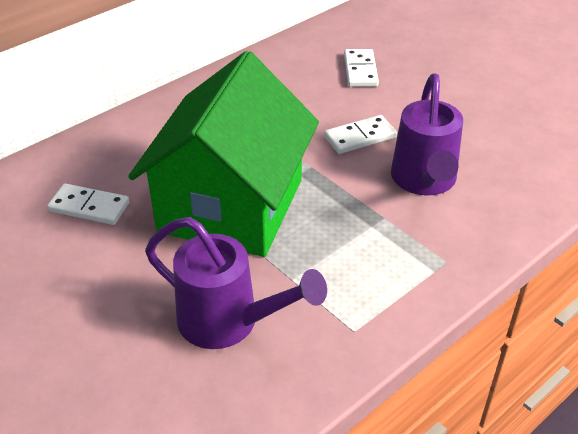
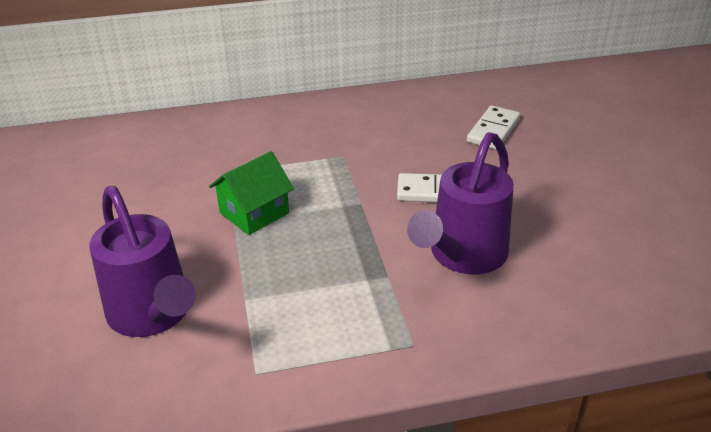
camera: 30 degrees right, 5 degrees down
(89, 207) = (139, 173): white domino -> none
(231, 206) = (254, 213): green house -> green house, size x0.41

